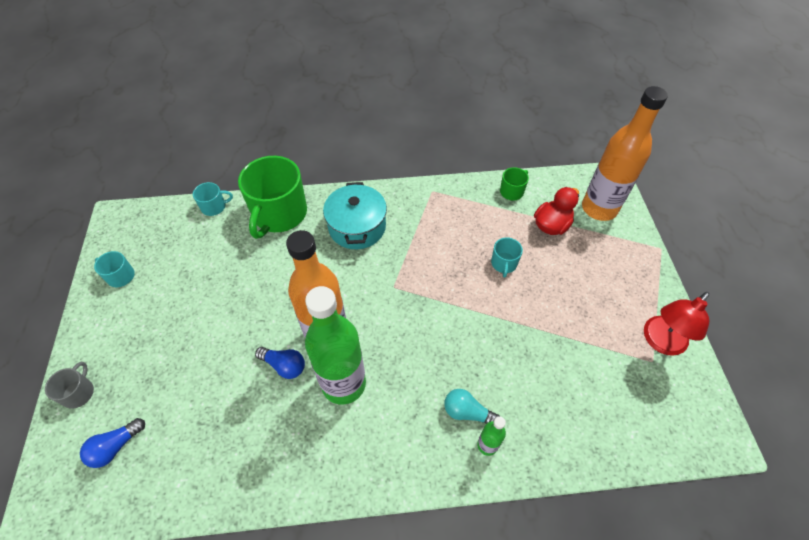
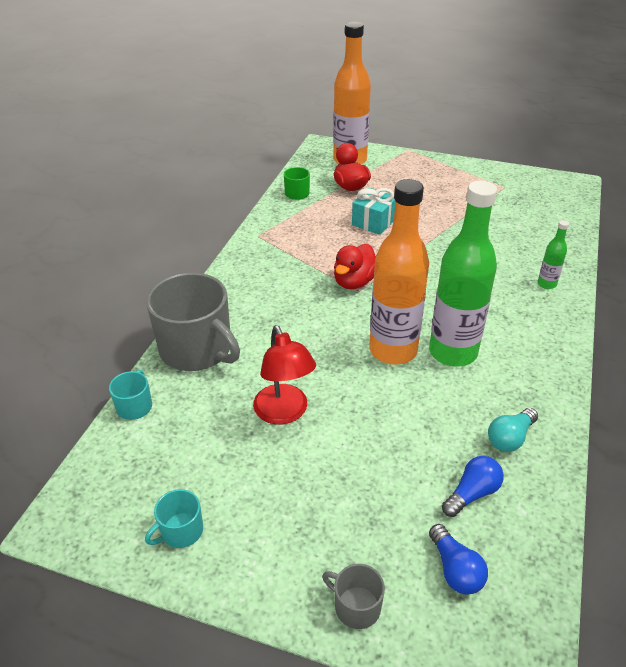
camera: 65 degrees left, 15 degrees down
(279, 214) = (197, 349): green mug -> grey mug
(284, 365) = (411, 391): blue light bulb -> blue light bulb (472, 493)
(357, 227) = (265, 295): turquoise pot -> none
(404, 279) = (354, 282): none -> red duck
(467, 412) = (513, 285): turquoise light bulb -> turquoise light bulb (510, 438)
(504, 263) = (374, 222): turquoise mug -> turquoise gift
(660, 342) = (490, 178): red lamp -> red lamp (284, 413)

